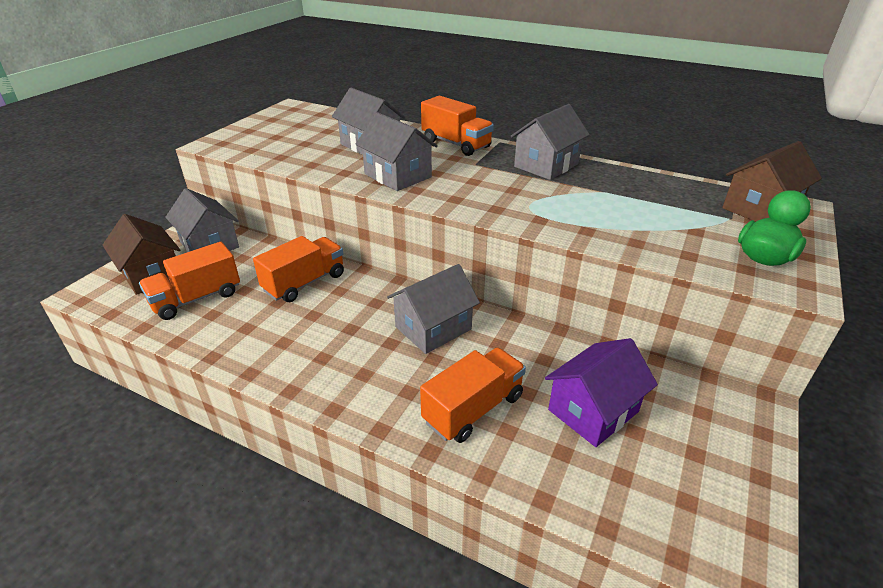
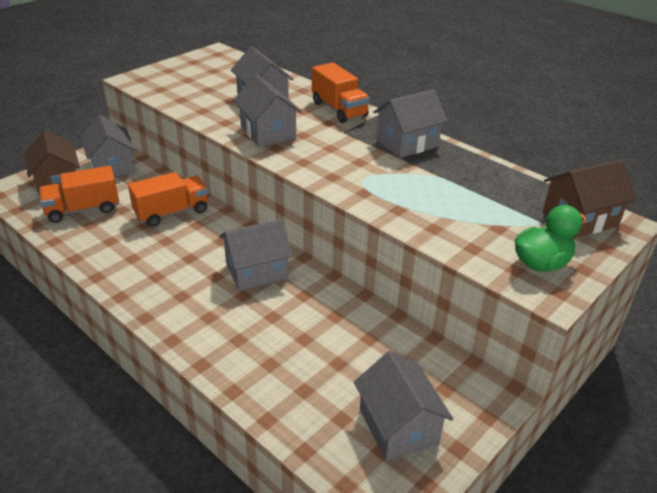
camera: 15 degrees right, 0 degrees up
(473, 409) = (252, 341): orange truck -> none
(593, 411) = (350, 365): purple house -> none
(685, 468) = (398, 426): none -> grey house

